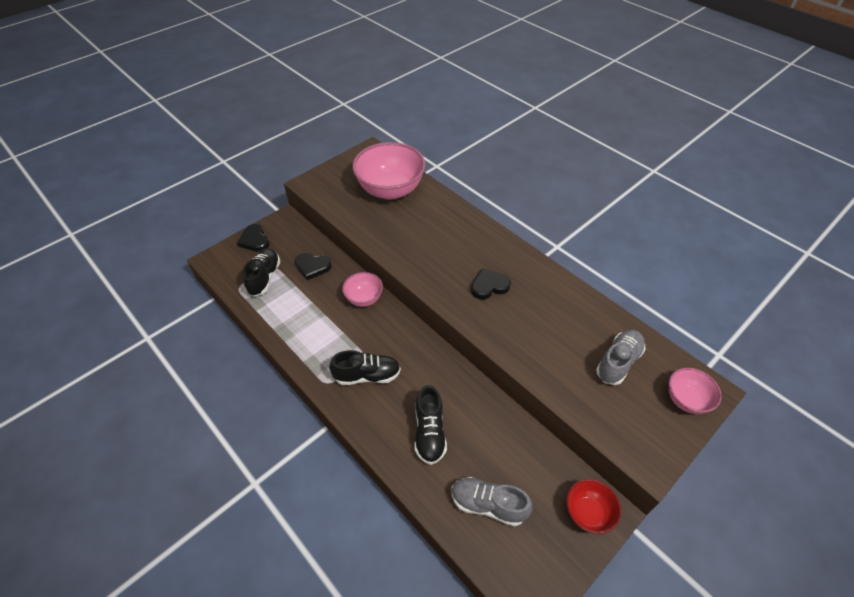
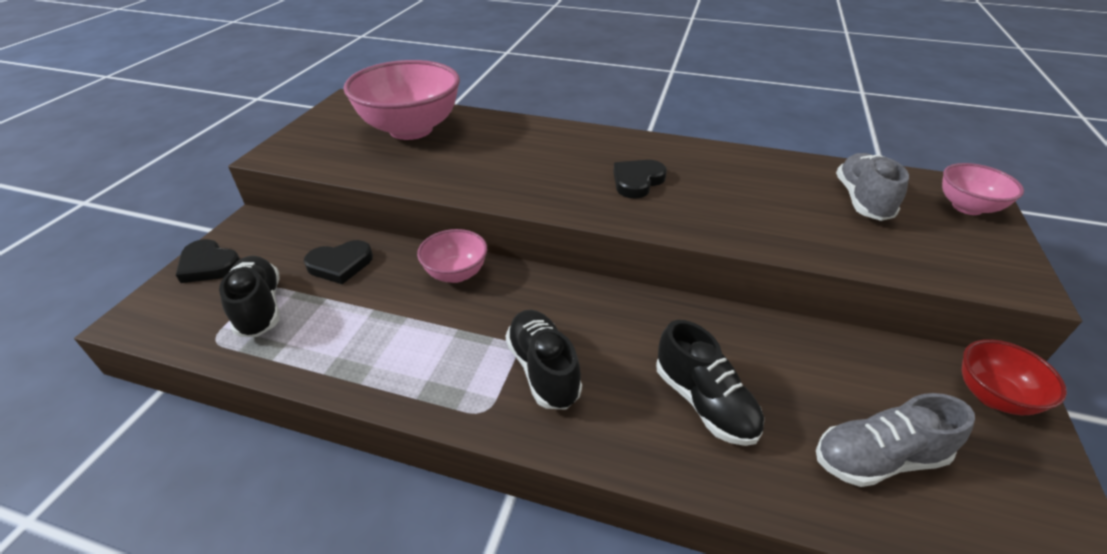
camera: 30 degrees left, 10 degrees down
(367, 375) = (543, 369): black shoe -> black shoe turned 75 degrees counterclockwise

